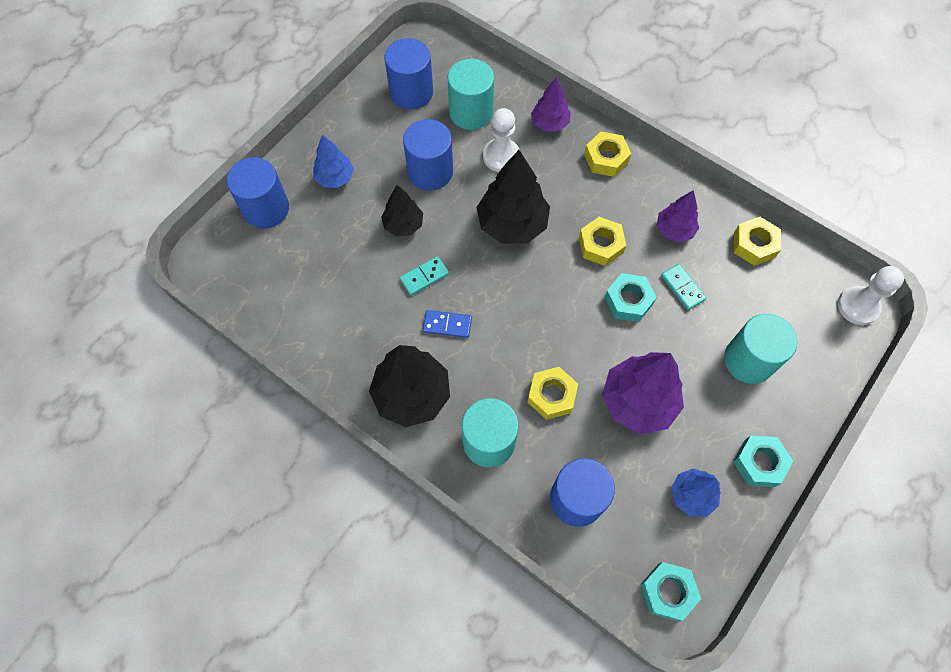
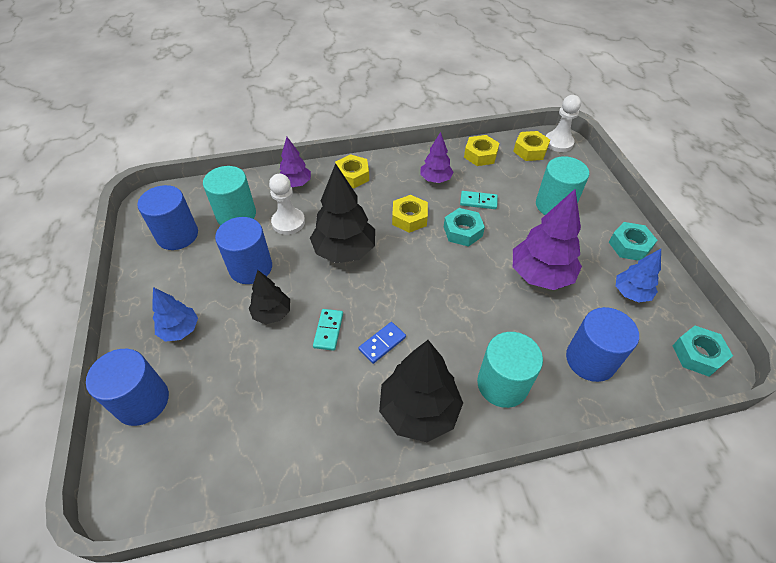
camera: 50 degrees left, 15 degrees down
(551, 395) = (496, 319): yellow nut -> yellow nut (530, 150)

